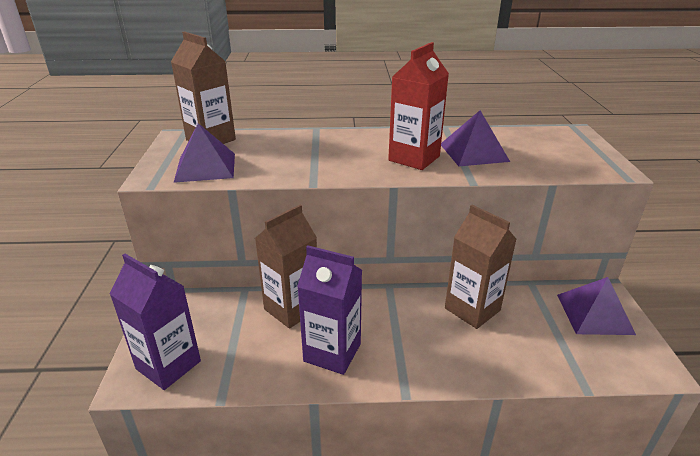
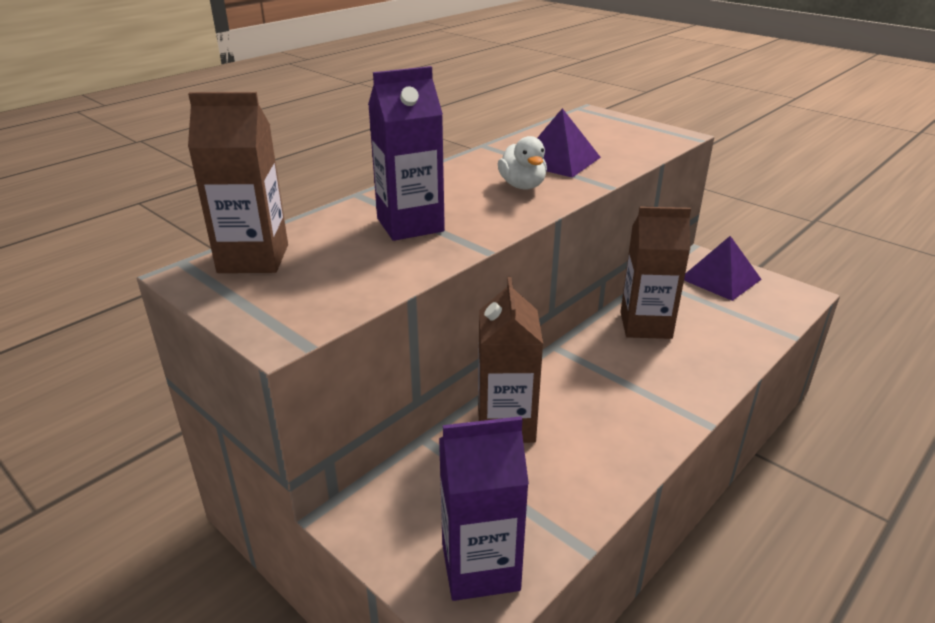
camera: 45 degrees left, 0 degrees up
(205, 167) = (325, 290): purple pyramid -> none
(332, 352) = (605, 434): purple carton -> purple carton (410, 225)
(414, 158) = (522, 186): red carton -> white duck

